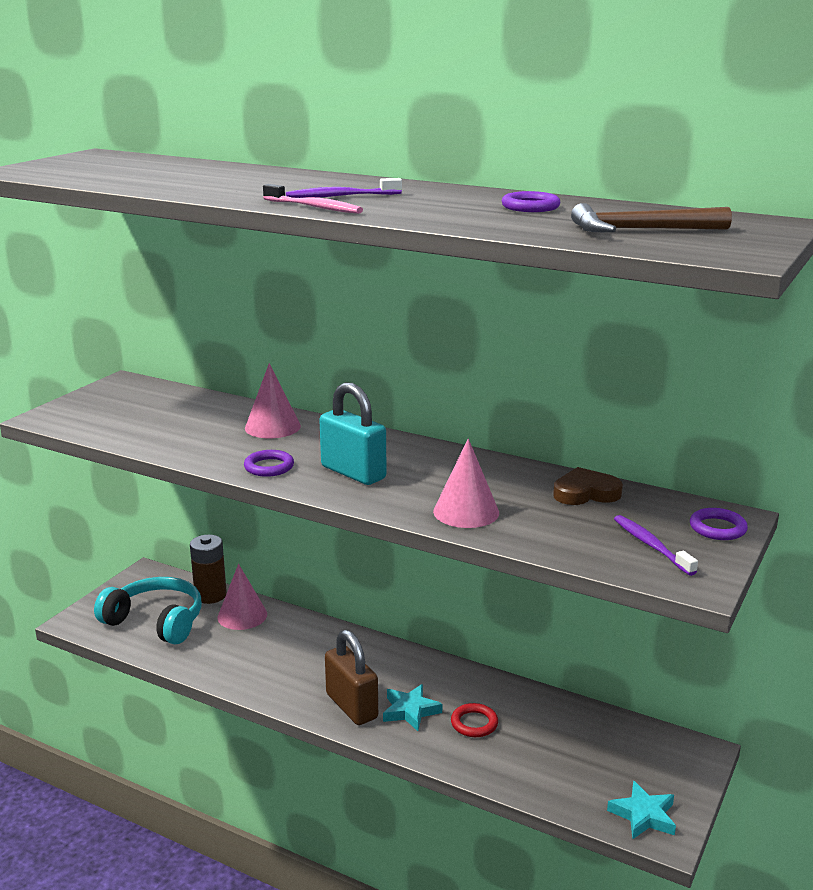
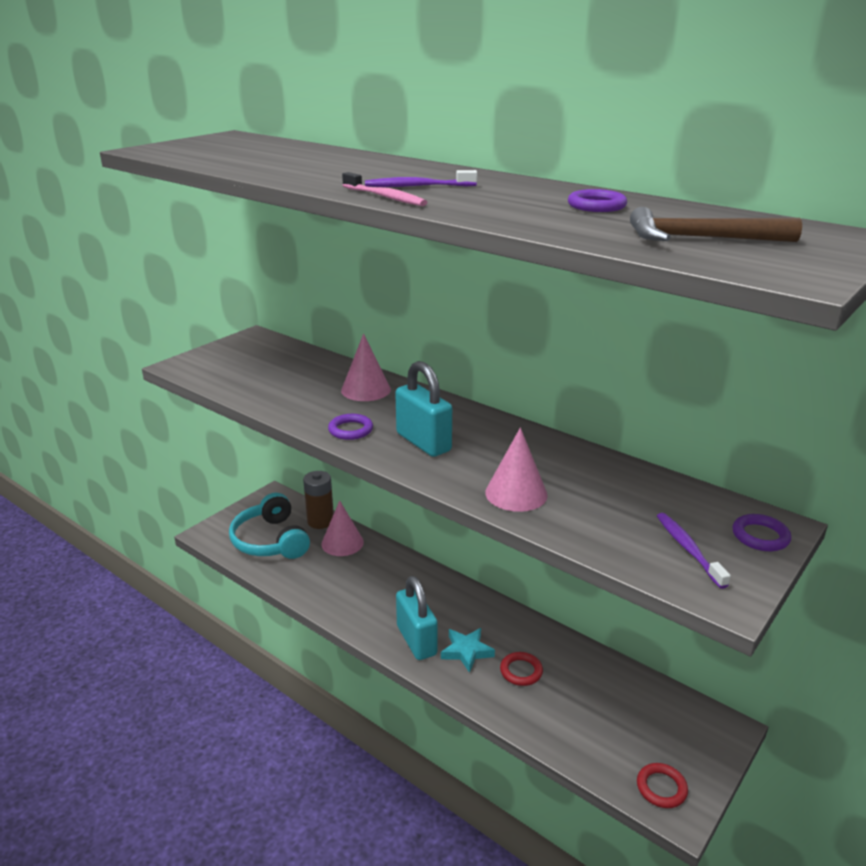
camera: 10 degrees right, 5 degrees up
(156, 621) = (271, 540): turquoise headphones -> turquoise headphones turned 150 degrees counterclockwise
(351, 706) = (416, 640): brown padlock -> turquoise padlock
(585, 493) = (636, 483): brown heart -> none
(643, 815) = (661, 788): turquoise star -> red ring

